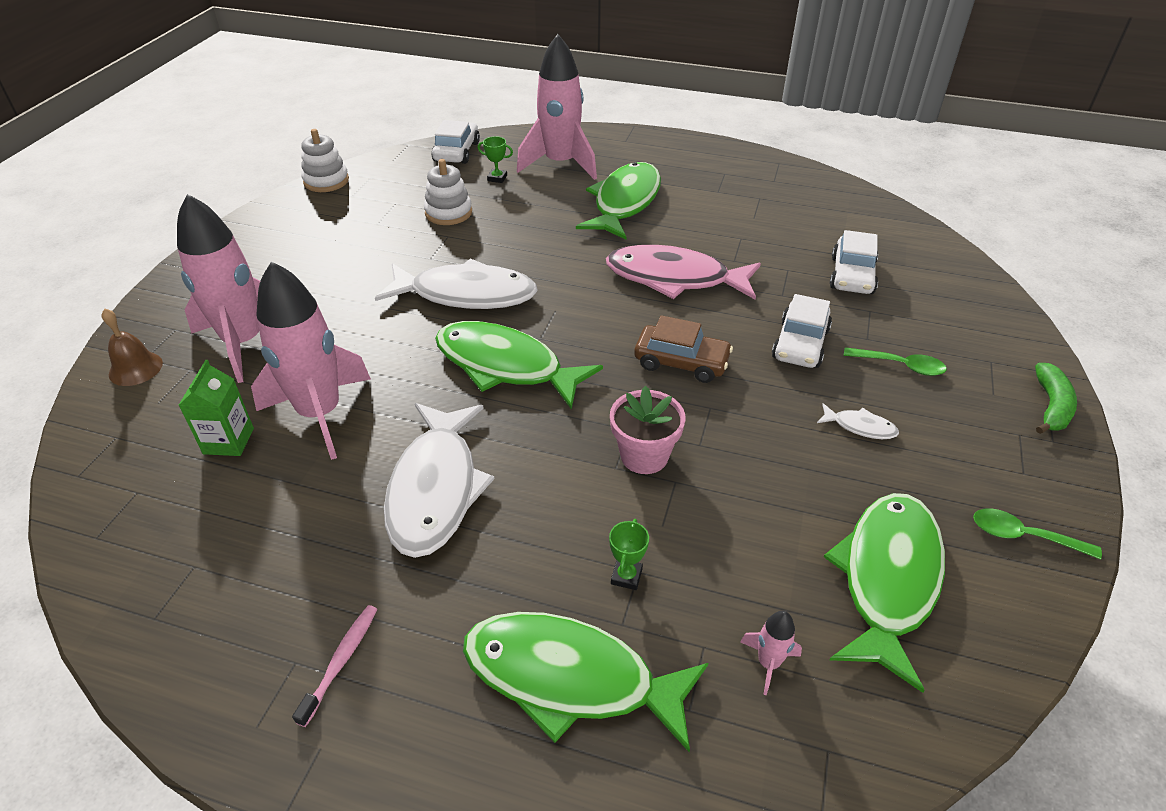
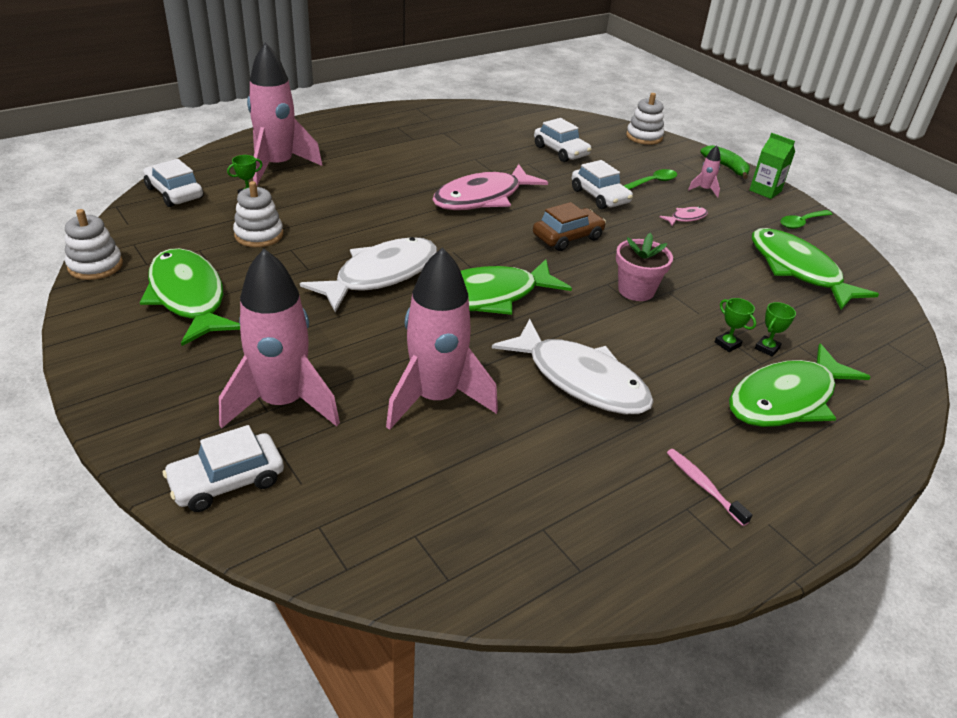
camera: 55 degrees left, 5 degrees down
(135, 368) = (227, 481): brown bell -> white car
(228, 441) = (410, 458): green carton -> green carton (765, 191)
(624, 203) = (371, 170): green fish -> green fish (189, 297)
(659, 617) = (767, 348): none -> green trophy
(768, 663) = (824, 331): pink rocket -> pink rocket (704, 190)
(860, 427) = (686, 218): white fish -> pink fish
(999, 311) = (644, 137): none -> white stacking toy

